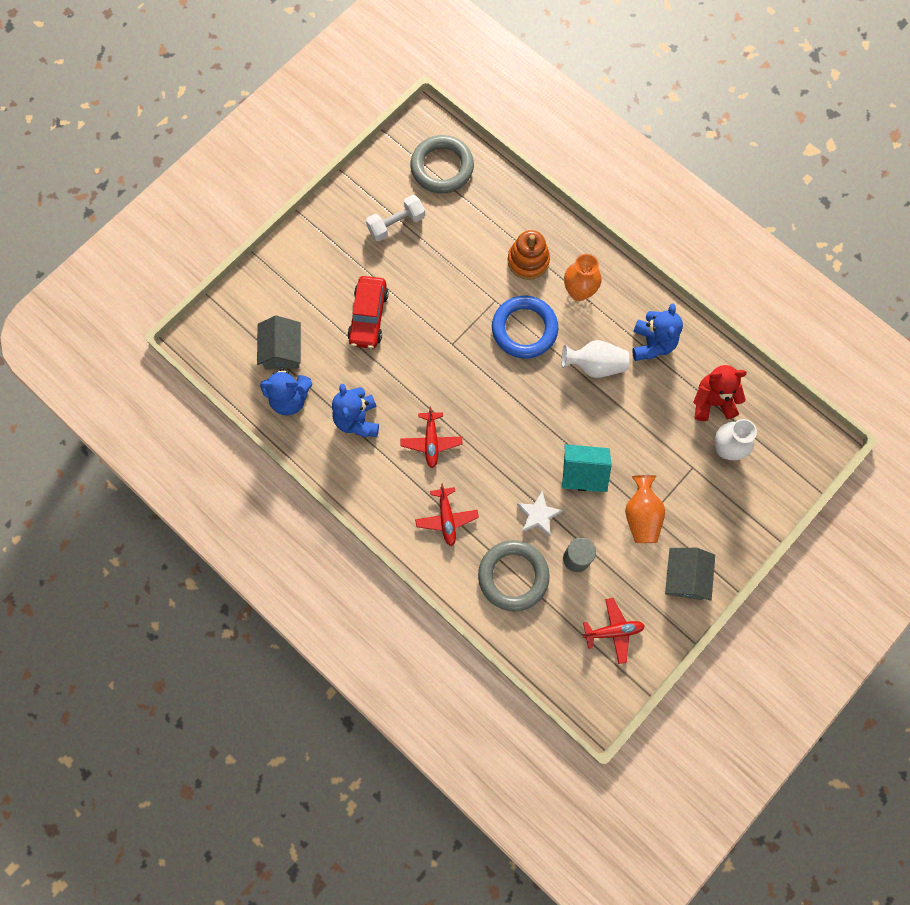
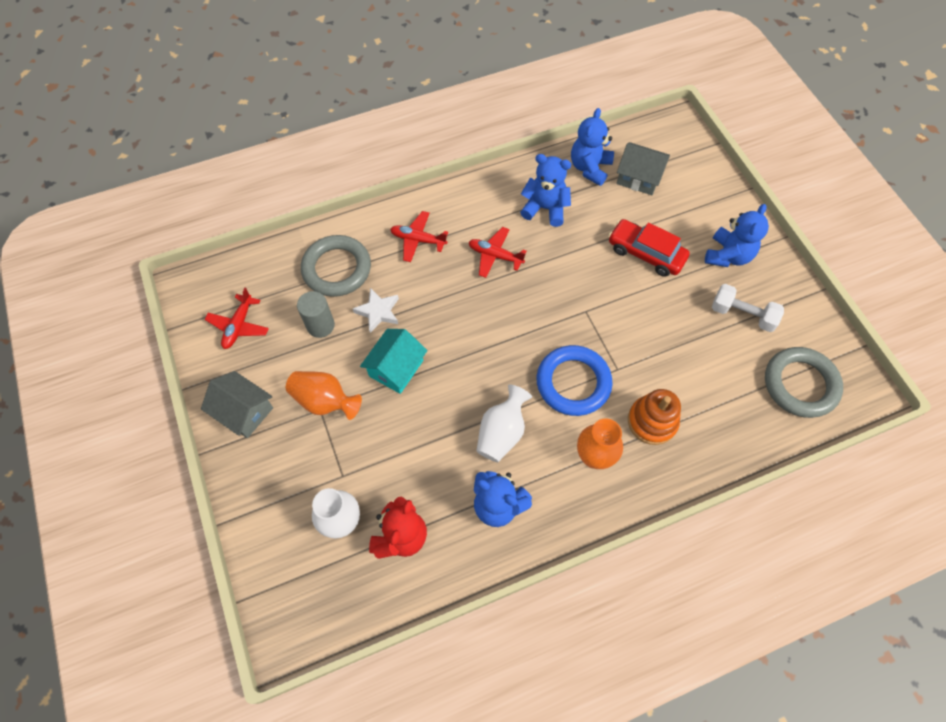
camera: 115 degrees right, 10 degrees down
(339, 251) = (728, 255): none -> blue teddy bear
(396, 224) = (742, 314): white dumbbell -> white dumbbell turned 60 degrees counterclockwise

